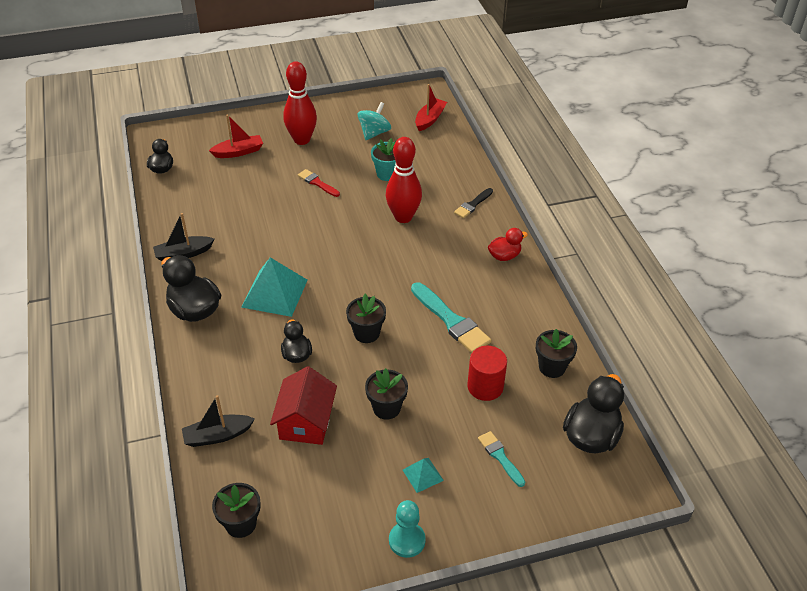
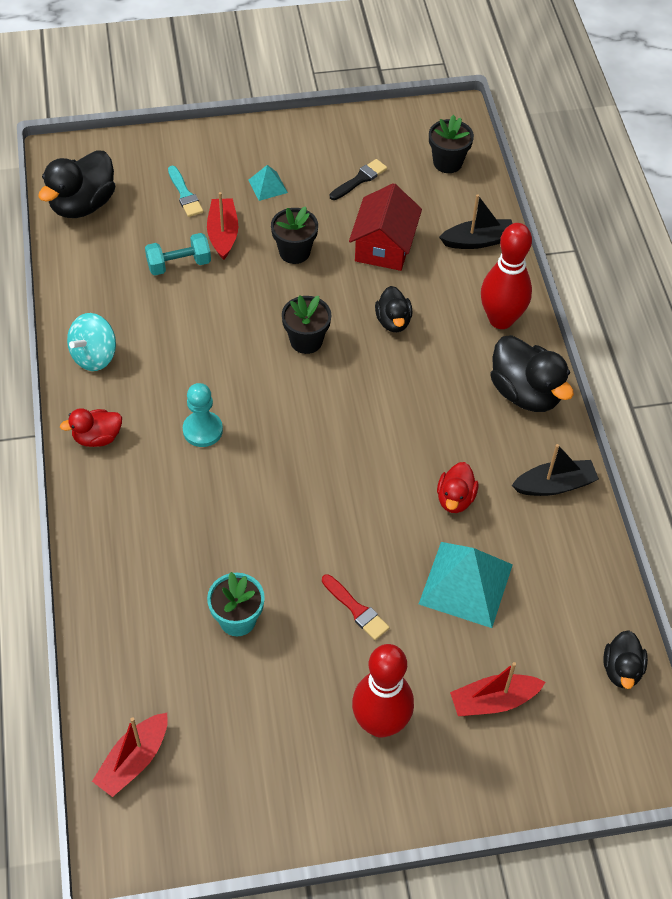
camera: 175 degrees left, 10 degrees up
(253, 241) = (455, 499): none -> red duck
(275, 293) = (421, 408): turquoise pyramid -> turquoise pyramid (465, 584)
(374, 133) = (245, 730): turquoise spinning top -> turquoise spinning top (94, 356)
(403, 217) = (227, 523): red bowling pin -> red bowling pin (501, 319)
(407, 540) = (293, 136): turquoise pawn -> turquoise pawn (202, 430)
(451, 321) = (197, 347): turquoise brush -> none
(454, 419) = (223, 234): none -> red boat
(473, 204) = (114, 537): black brush -> black brush (360, 179)
(485, 386) = (179, 264): red cylinder -> turquoise dumbbell
(552, 367) = (94, 279): black flower pot -> none

